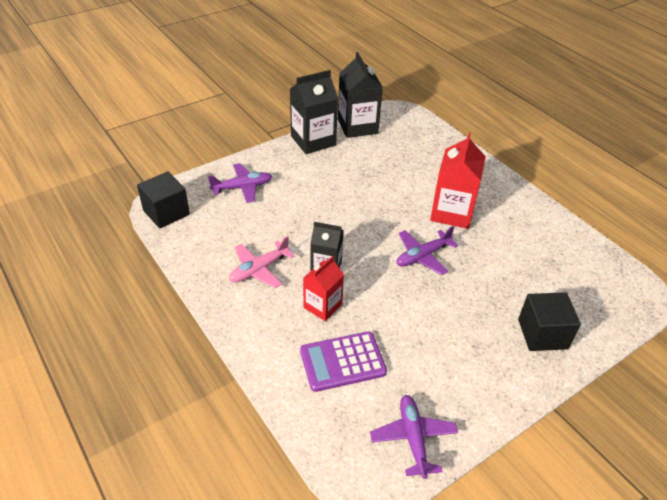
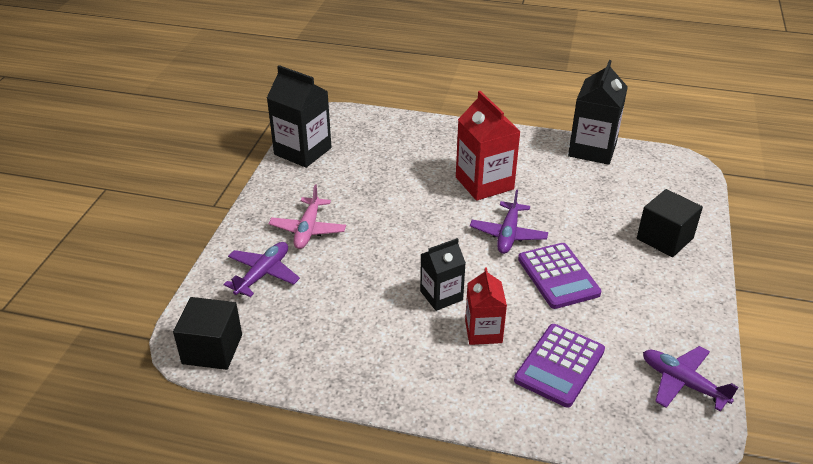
camera: 40 degrees left, 5 degrees down
(259, 269) = (385, 339): pink plane -> pink plane (308, 230)
(313, 141) = (276, 188): black carton -> black carton (592, 149)
(420, 305) = (558, 276): none -> purple calculator

